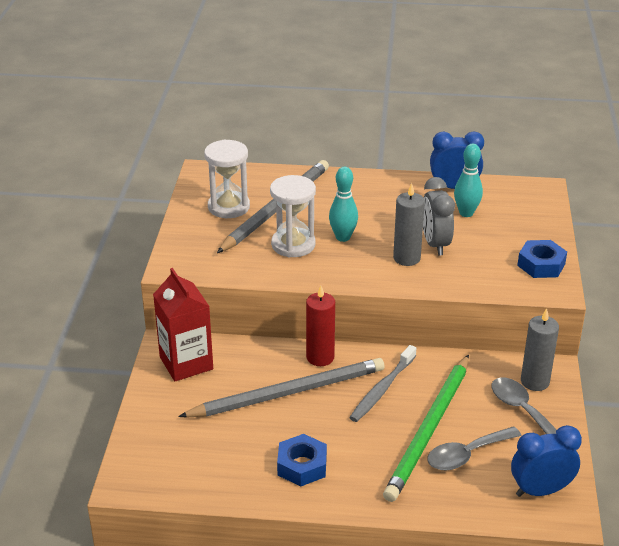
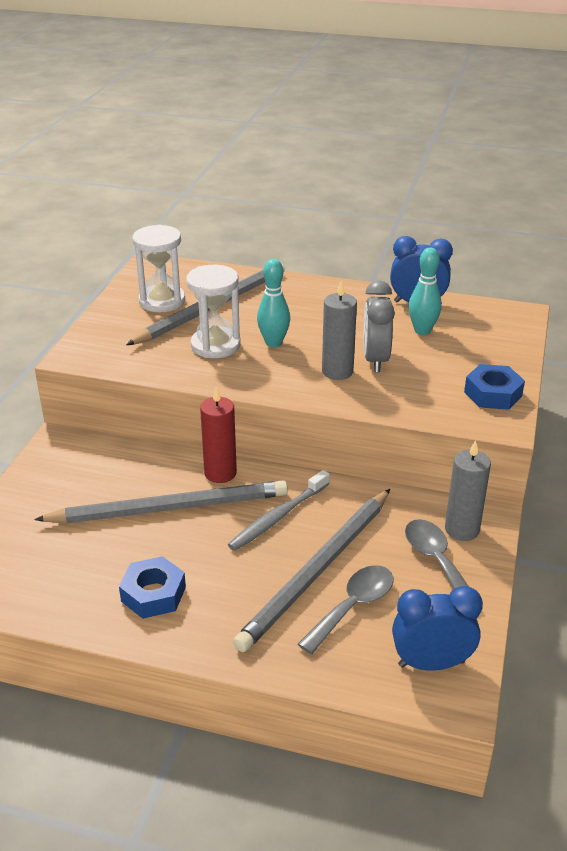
camera: 10 degrees right, 0 degrees up
(186, 363) = (71, 462): red carton -> none
(429, 430) = (317, 570): green pencil -> grey pencil
(466, 455) = (353, 606): grey spoon -> grey spoon turned 150 degrees clockwise

